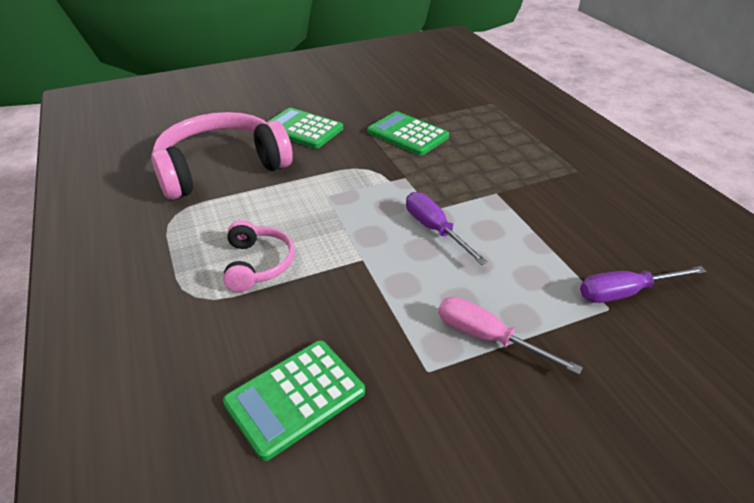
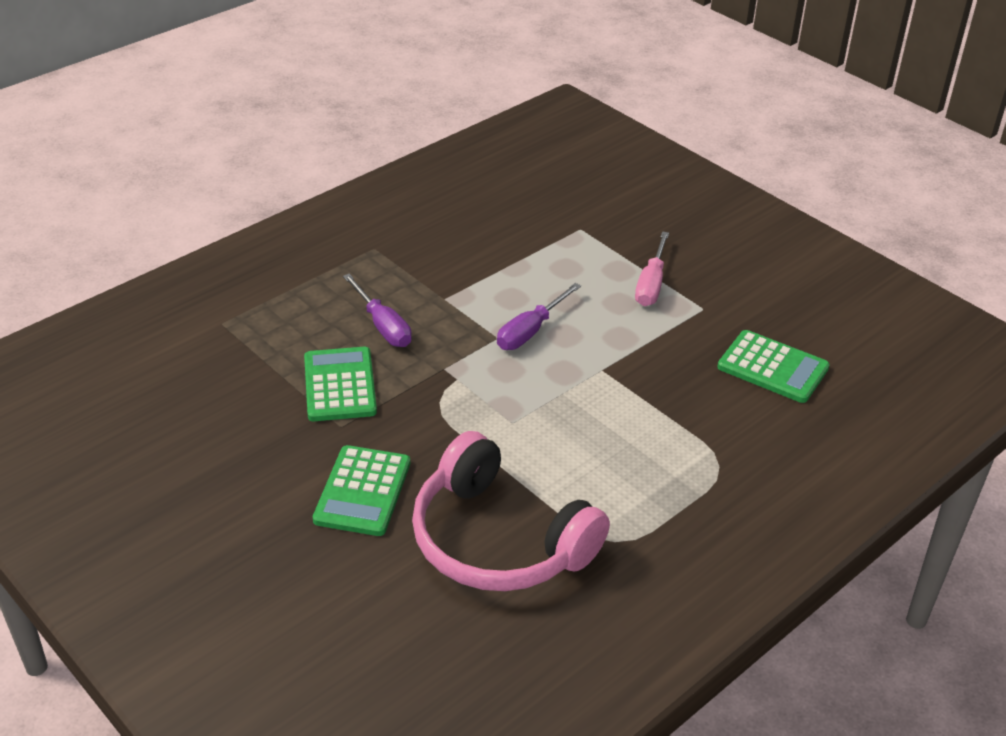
camera: 110 degrees left, 0 degrees up
(258, 264) = (651, 438): pink headphones -> none
(407, 134) = (340, 385): green calculator -> green calculator turned 150 degrees clockwise
(625, 293) = (557, 221): purple screwdriver -> purple screwdriver (383, 326)

